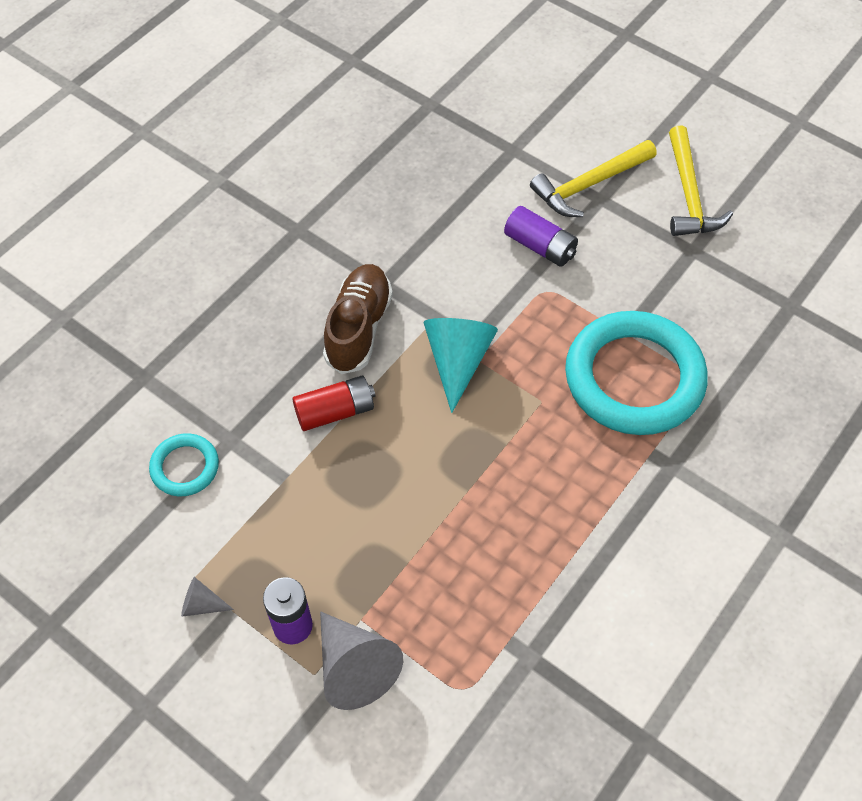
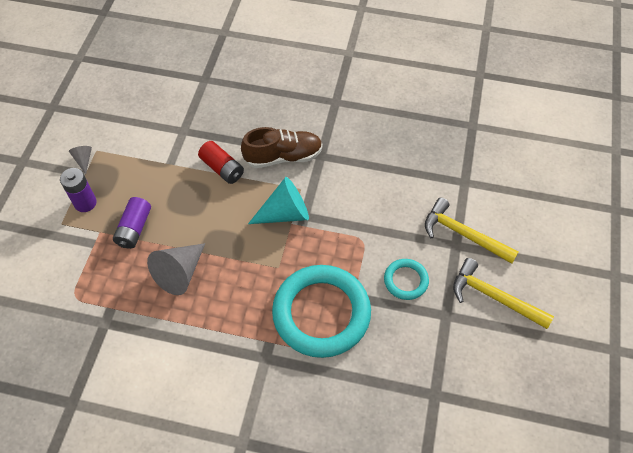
camera: 65 degrees right, 0 degrees up
(185, 467) = (158, 119): turquoise ring -> turquoise ring (406, 280)
(354, 667) = (71, 240): grey cone -> grey cone (180, 273)
(540, 246) = (395, 225): purple battery -> purple battery (134, 229)
(689, 194) = (494, 297): yellow hammer -> yellow hammer turned 60 degrees clockwise

